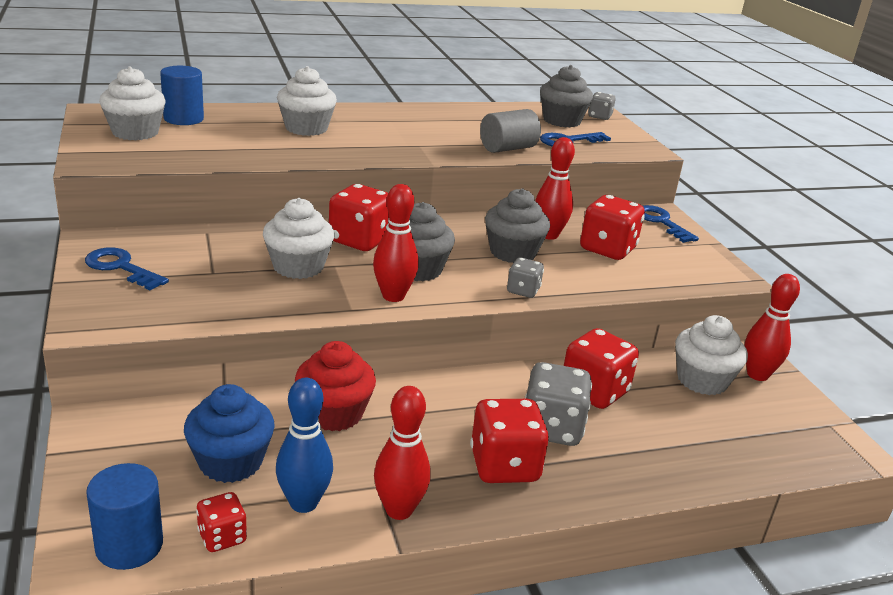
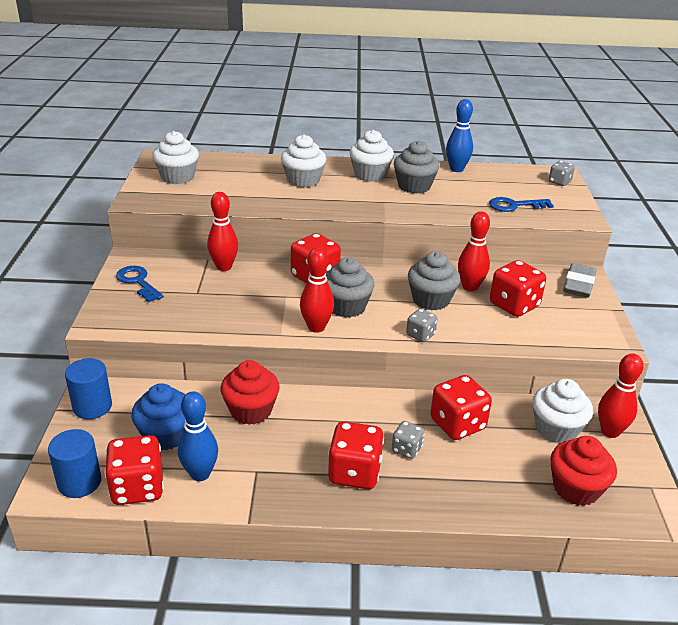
camera: 20 degrees right, 5 degrees up
(183, 119) = (217, 167): blue cylinder -> blue cylinder (92, 407)
(222, 537) = (138, 488): red dice -> red dice, size x1.81
(298, 267) = (259, 294): white cupcake -> white cupcake (370, 175)
(399, 510) = (262, 491): red bowling pin -> red bowling pin (224, 267)
(481, 109) = (456, 169): none -> blue bowling pin
(508, 148) = (456, 209): grey cylinder -> none
(551, 428) = (406, 449): grey dice -> grey dice, size x0.55
(561, 121) = (521, 184): grey cupcake -> grey cupcake (414, 186)
(661, 222) = (578, 284): blue key -> grey eraser
(758, 440) = (576, 488): none -> red cupcake

